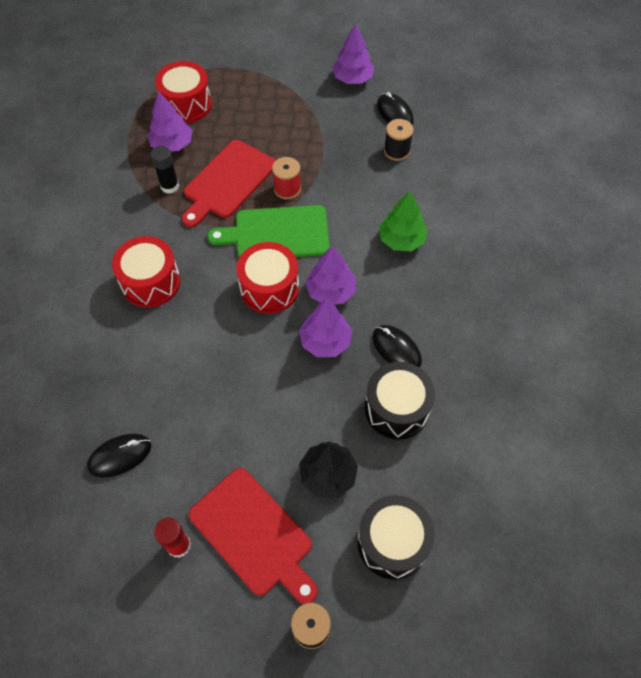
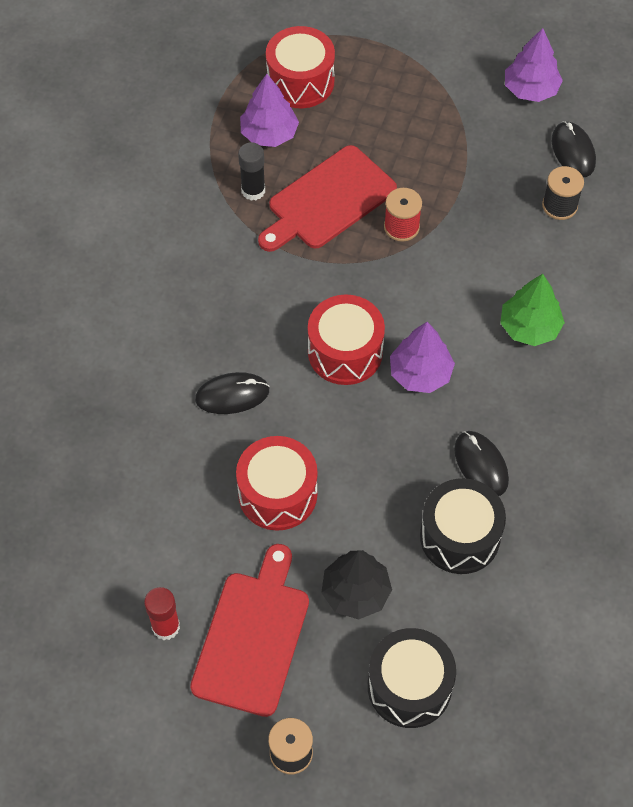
camera: 15 degrees right, 0 degrees up
(120, 456) = (121, 511): black mouse -> black mouse (232, 395)
(151, 282) = (202, 311): red drum -> red drum (277, 494)
(254, 534) = (253, 637): red cutting board -> red cutting board turned 135 degrees counterclockwise
(277, 233) = (373, 283): green cutting board -> none
(325, 341) = (396, 434): purple tree -> none

